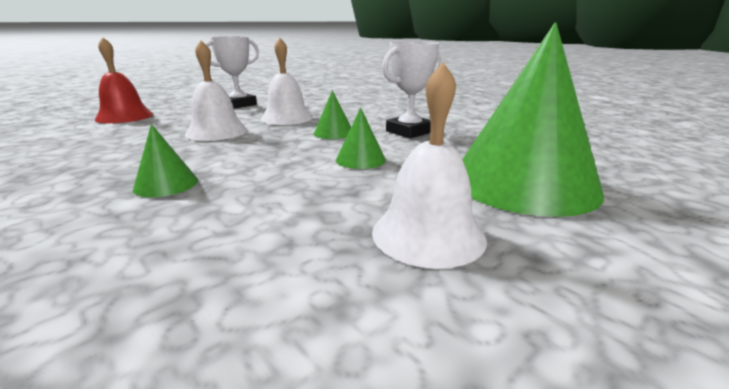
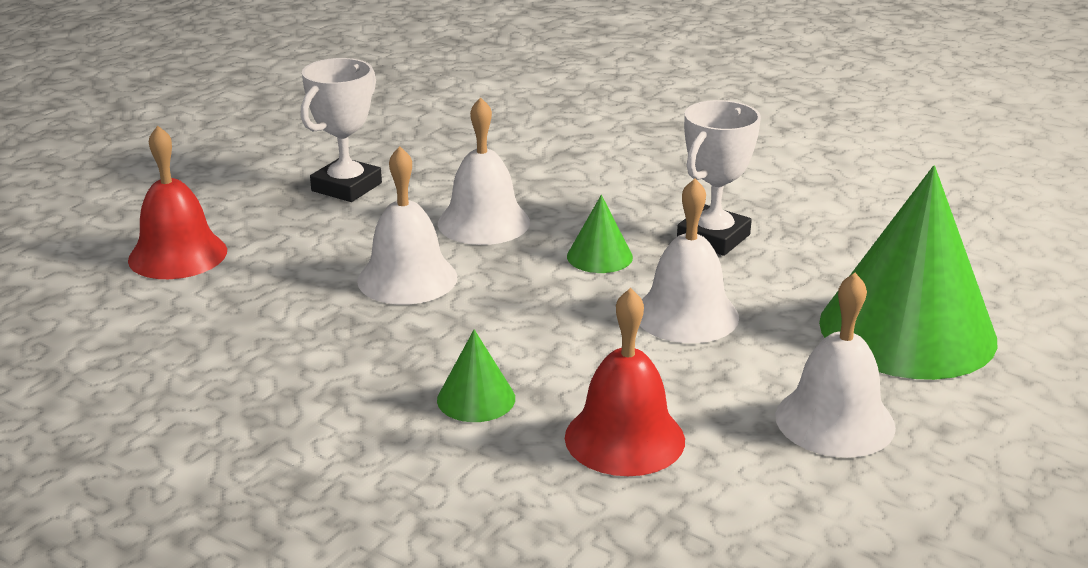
camera: 15 degrees left, 5 degrees up
(234, 221) = (624, 438): none -> red bell
(360, 159) = (686, 315): green cone -> white bell

